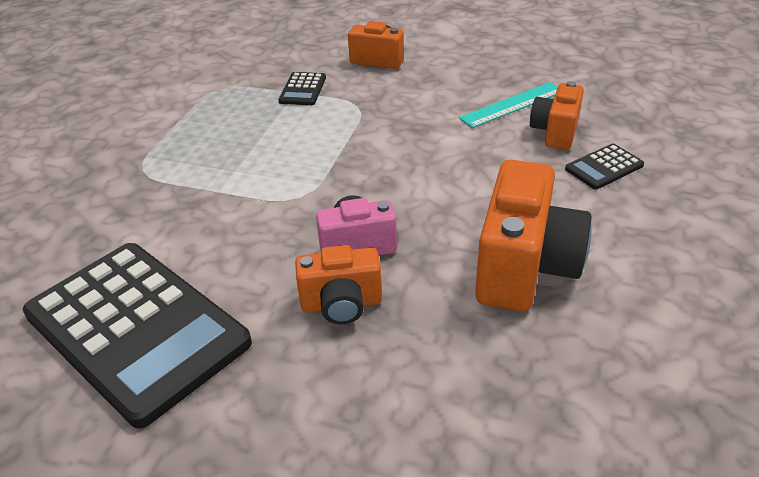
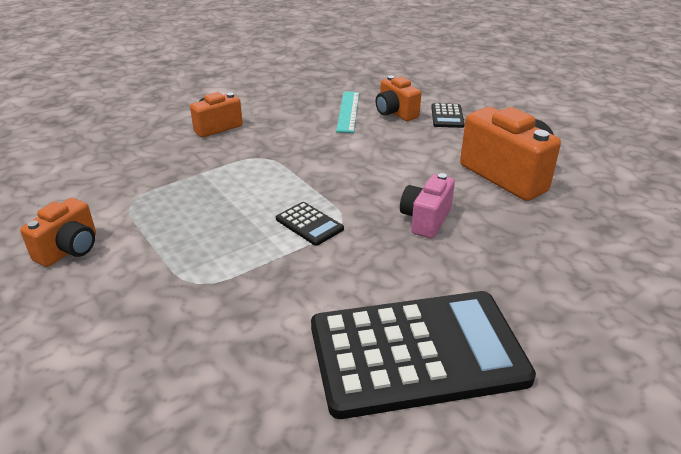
camera: 55 degrees left, 5 degrees down
(303, 89) = (202, 168): black calculator -> black calculator (309, 224)
(341, 304) = (480, 249): orange camera -> orange camera (69, 250)

